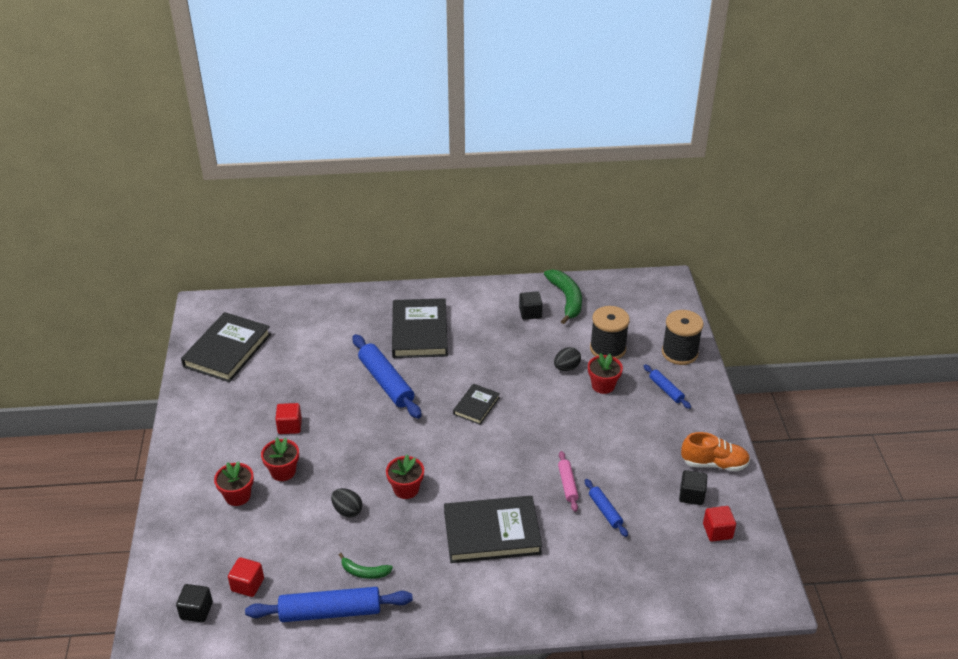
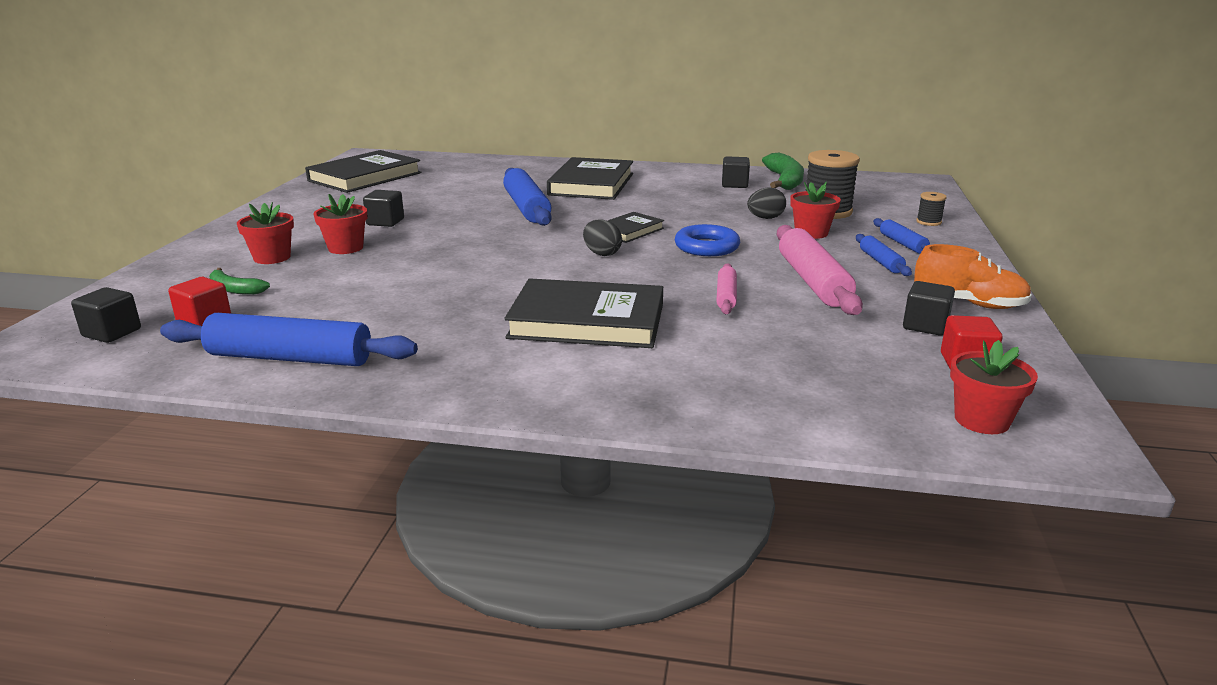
camera: 15 degrees right, 15 degrees down
(289, 426) = (385, 222): red cube -> black cube
(347, 511) = (398, 282): black egg -> black egg (602, 253)
(364, 572) = (373, 331): green banana -> green banana (234, 289)
(406, 489) = (491, 275): red flower pot -> red flower pot (981, 420)
(537, 420) = (706, 247): none -> blue ring
(605, 511) = (775, 323): blue rolling pin -> blue rolling pin (881, 262)
(617, 454) = (812, 281): none -> pink rolling pin
(679, 353) = (928, 222): black spool -> black spool, size x0.48

